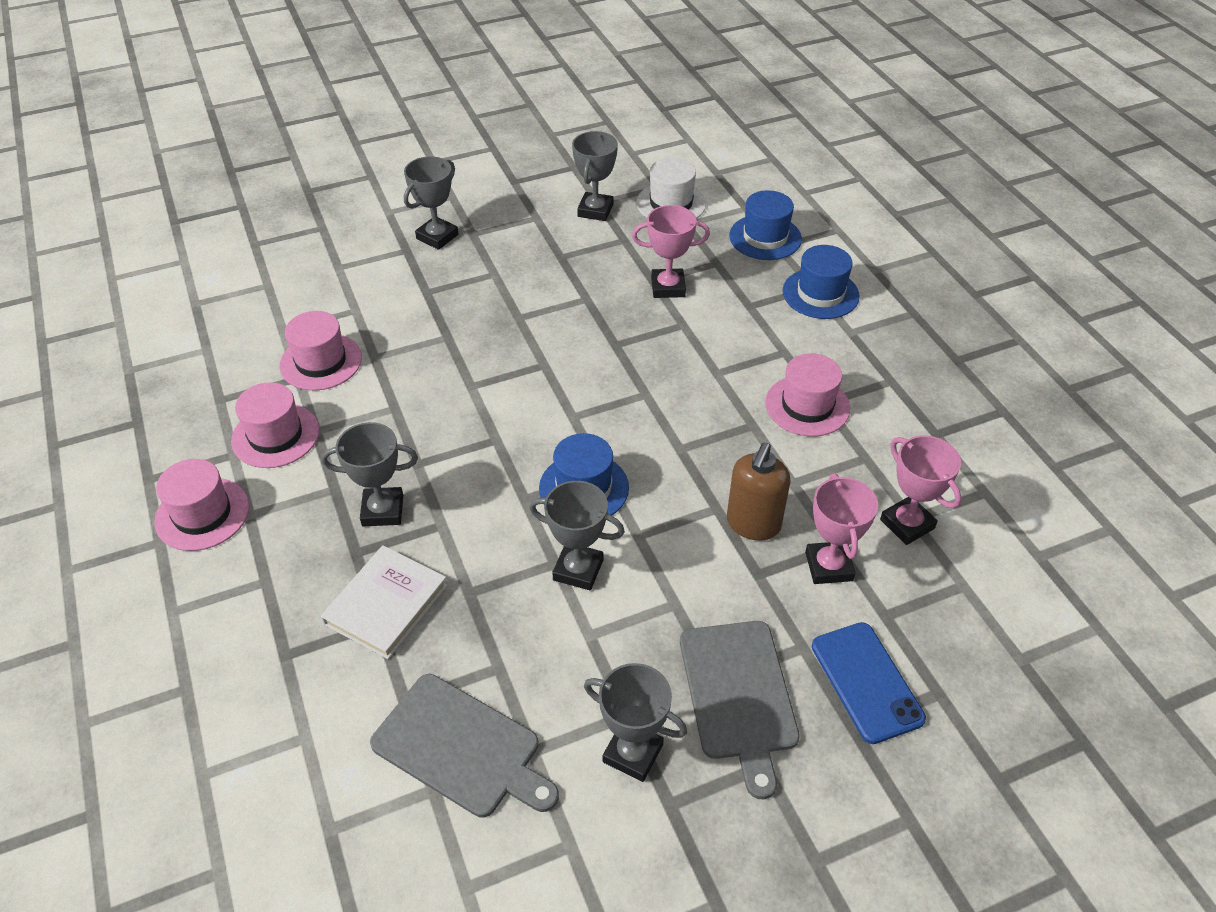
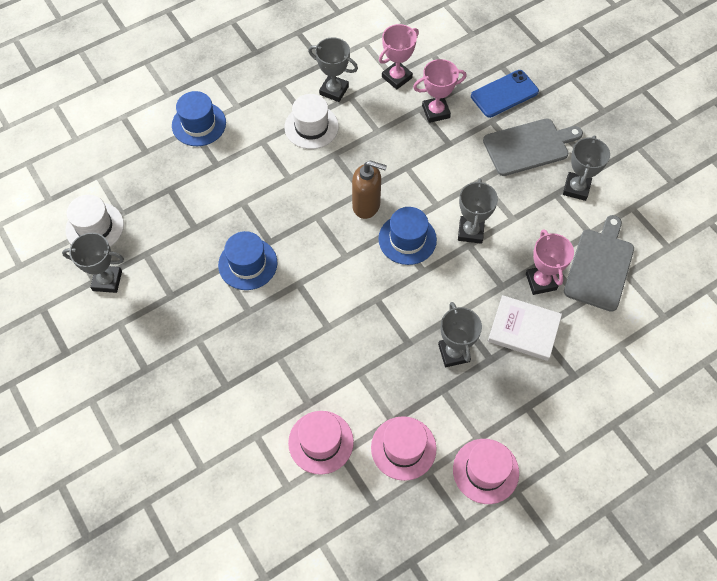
camera: 100 degrees left, 15 degrees up
(437, 237) = (152, 397): grey trophy -> grey trophy (334, 90)
(668, 287) = (202, 217): pink trophy -> pink trophy (541, 281)
(753, 524) = (414, 148): brown soap dispenser -> brown soap dispenser (366, 205)
(765, 237) = (136, 160): blue hat -> blue hat (248, 264)
(807, 405) = (311, 127): pink hat -> white hat

